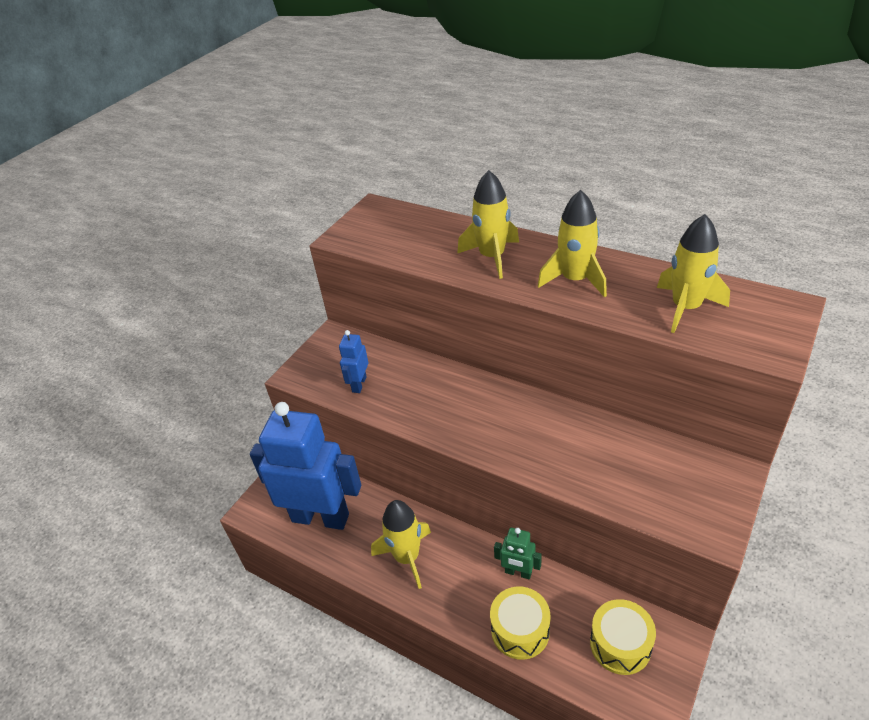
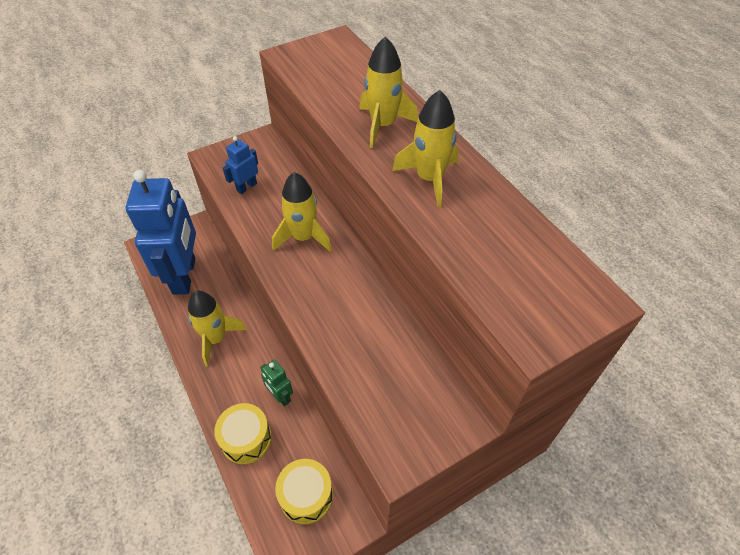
camera: 25 degrees right, 10 degrees up
(320, 517) = (185, 276): blue robot -> blue robot turned 45 degrees clockwise
(686, 308) = (498, 253): yellow rocket -> yellow rocket (303, 237)

